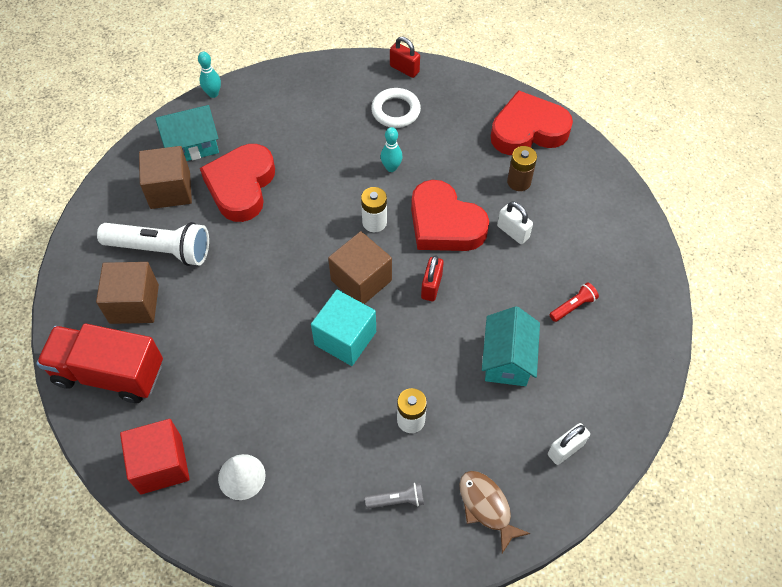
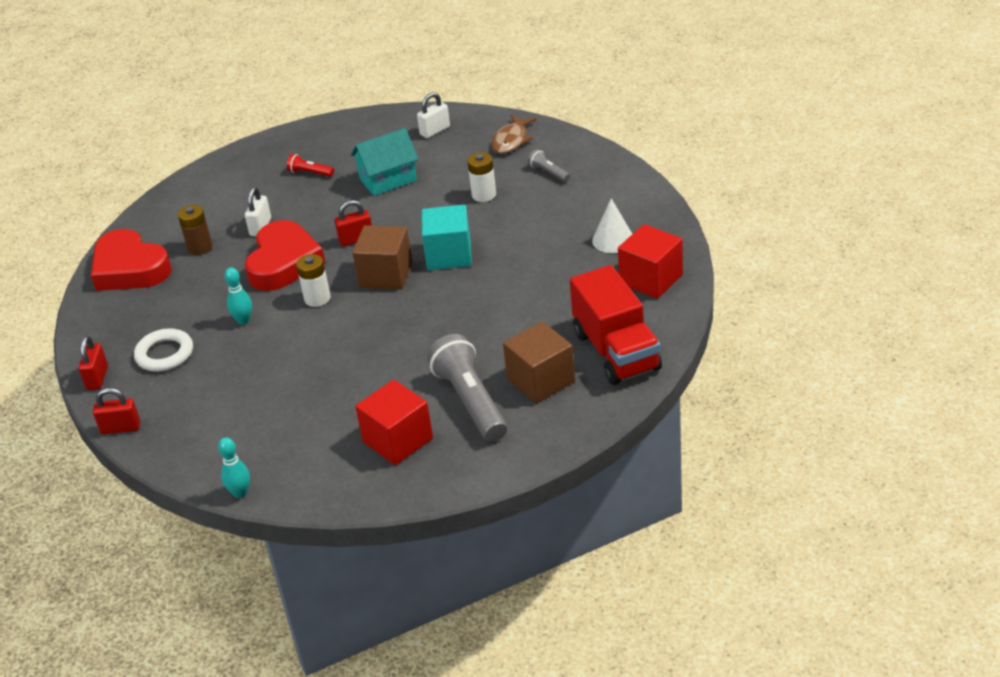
camera: 120 degrees left, 20 degrees down
(161, 250) = (470, 401): white flashlight -> grey flashlight
(170, 190) = (398, 440): brown cube -> red cube
(192, 145) = (327, 462): turquoise house -> none
(241, 186) = (349, 397): red heart -> none
(338, 63) = (121, 428): none -> red padlock
(565, 449) = (435, 131): white padlock -> white padlock turned 60 degrees counterclockwise

